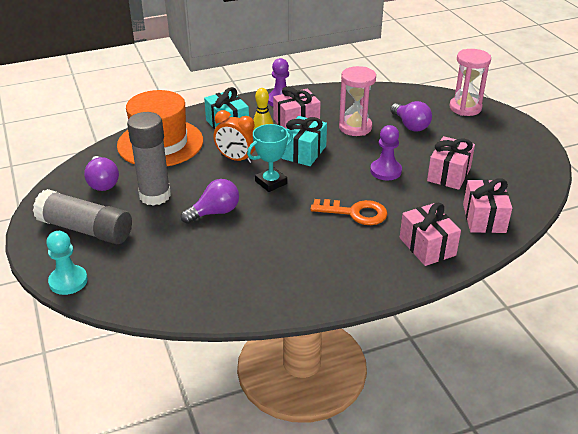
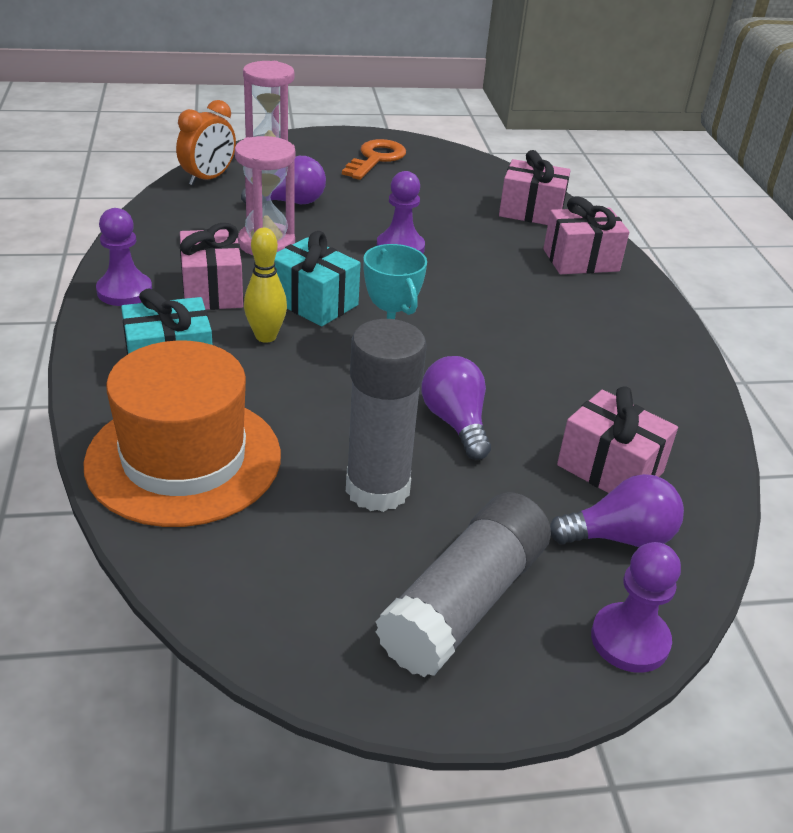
camera: 80 degrees left, 0 degrees up
(68, 281) = (629, 640): turquoise pawn -> purple pawn
(102, 183) = (298, 563): purple light bulb -> purple light bulb (619, 537)
(236, 159) = (297, 373): orange clock -> orange clock (208, 179)
(355, 213) = (495, 293): orange key -> orange key (376, 159)
(449, 174) = (428, 208): pink gift -> pink gift (610, 468)

